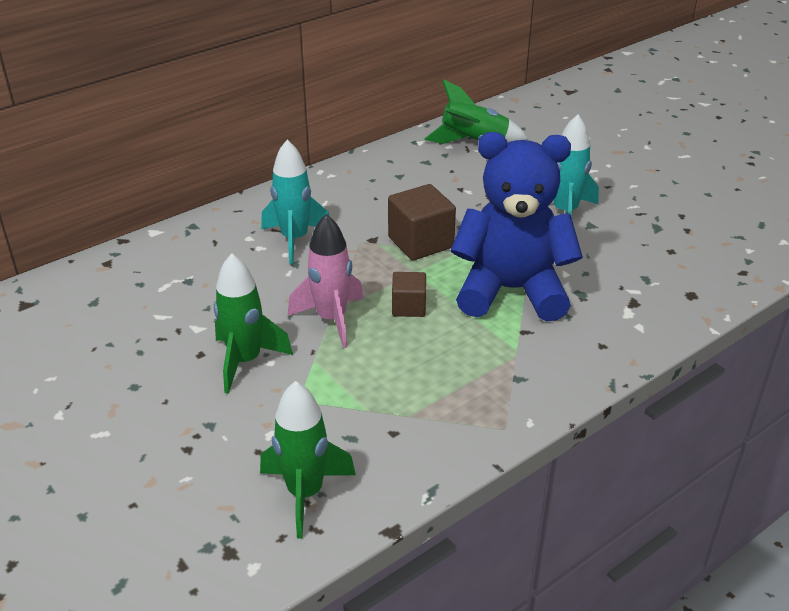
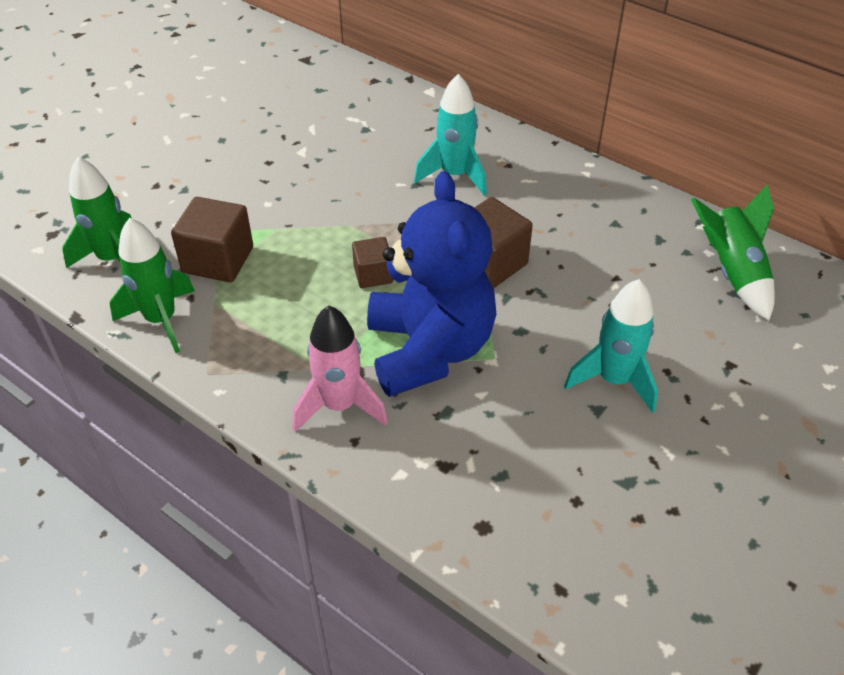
camera: 75 degrees right, 10 degrees up
(245, 361) = (265, 189): green rocket -> green rocket (161, 320)
(331, 319) = (337, 226): pink rocket -> pink rocket (339, 405)
(344, 407) = (218, 260): none -> brown cube

